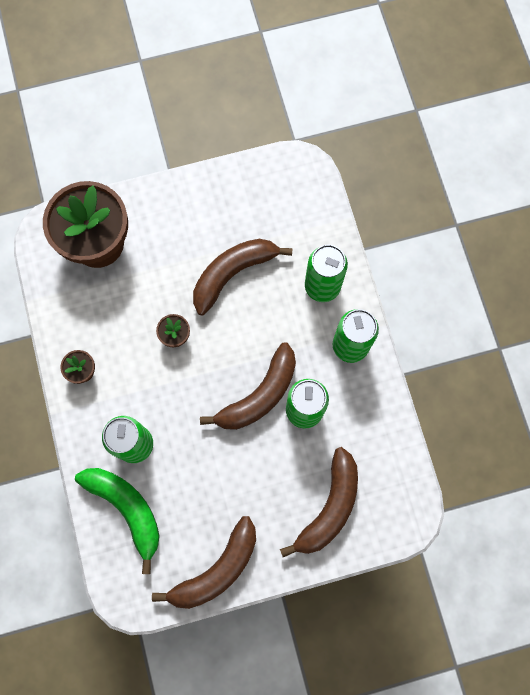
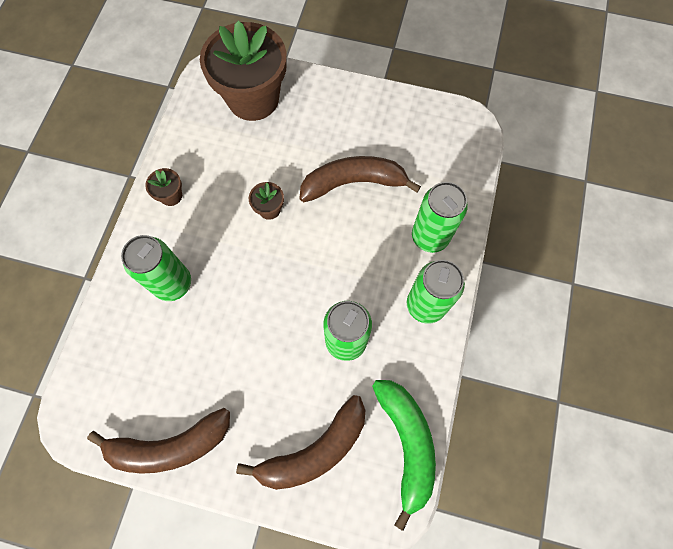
camera: 30 degrees right, 5 degrees down
(127, 509) = (128, 337): green banana -> green banana (406, 443)
(259, 395) = (312, 303): brown banana -> none

